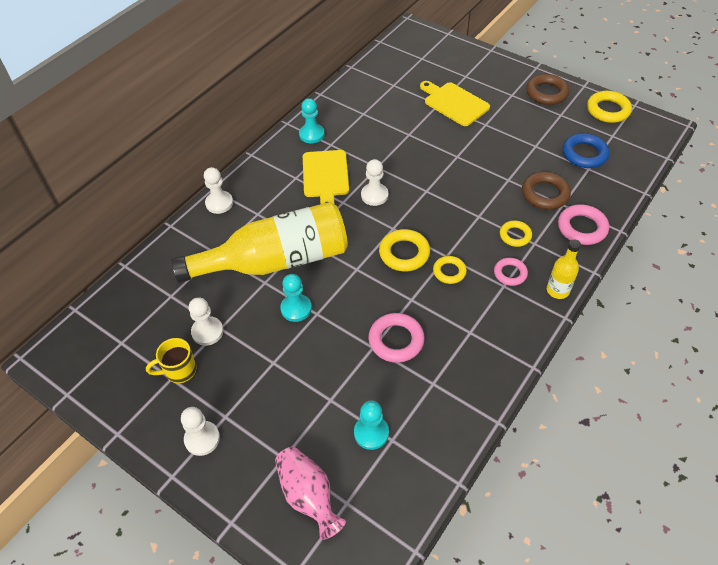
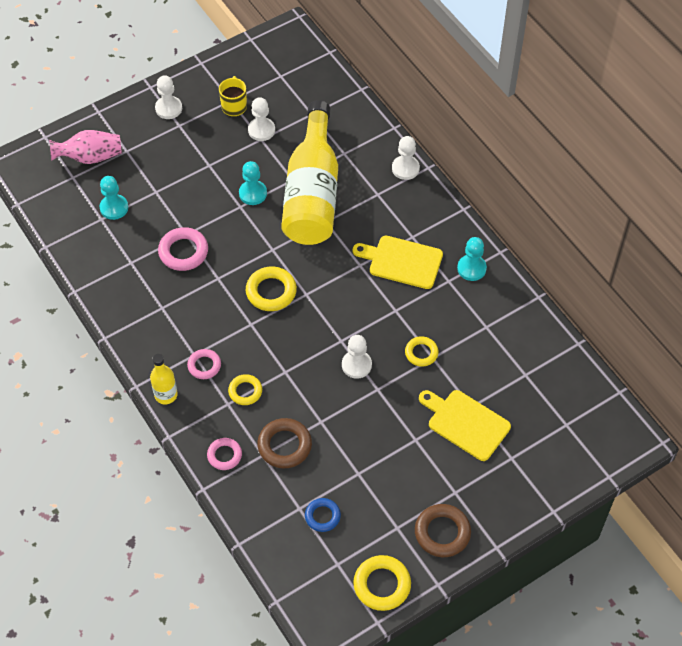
camera: 110 degrees right, 5 degrees up
(374, 195) = (356, 294): white pawn -> white pawn (356, 365)
(449, 272) = (232, 318): yellow ring -> yellow ring (421, 353)
(454, 103) = (465, 423): yellow cutting board -> yellow cutting board turned 120 degrees counterclockwise
(582, 228) = (224, 455): pink ring -> pink ring, size x0.64
(584, 154) = (322, 516): blue ring -> blue ring, size x0.64

